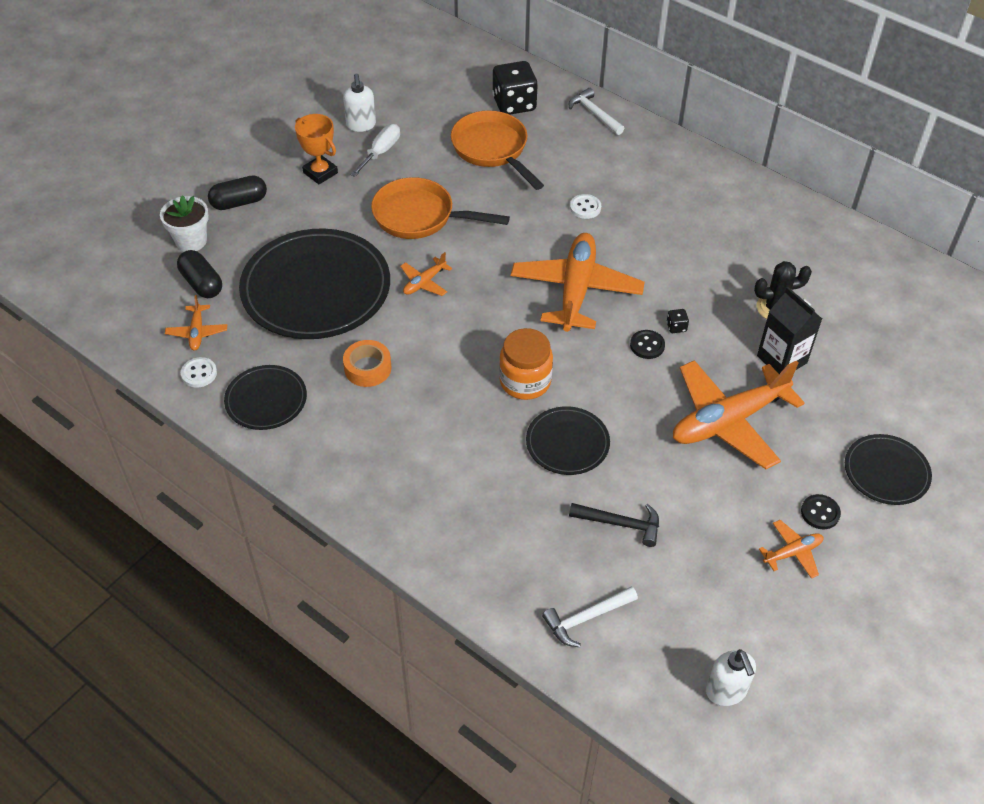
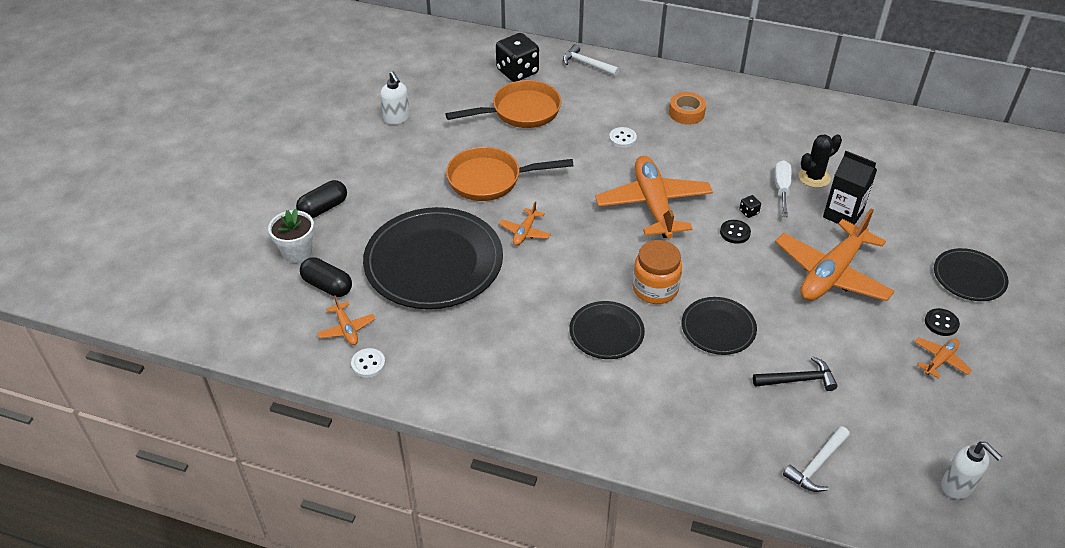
camera: 20 degrees left, 5 degrees down
(266, 400) = (442, 369): black plate -> black plate (606, 332)
(320, 173) = (383, 165): orange trophy -> none
(367, 368) = (517, 316): orange tape -> orange tape (686, 113)
(381, 152) = (426, 136): white screwdriver -> white screwdriver (781, 189)
(492, 150) = (520, 111): orange pan -> orange pan turned 120 degrees clockwise

